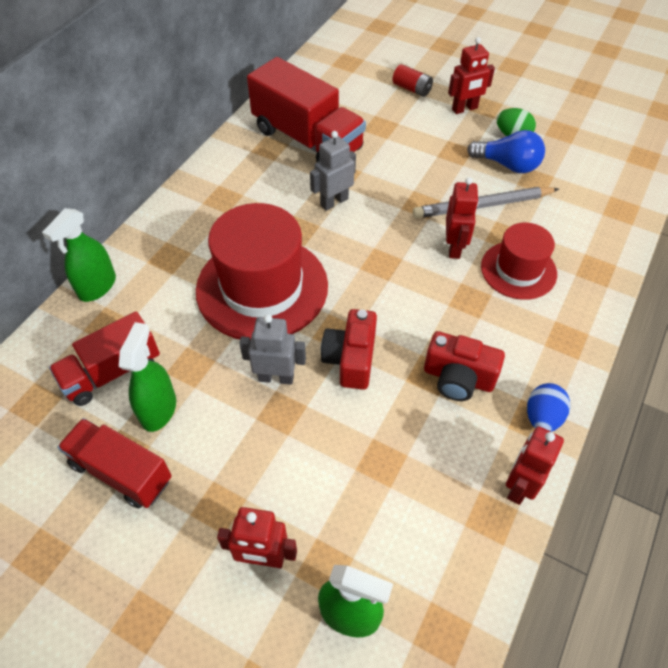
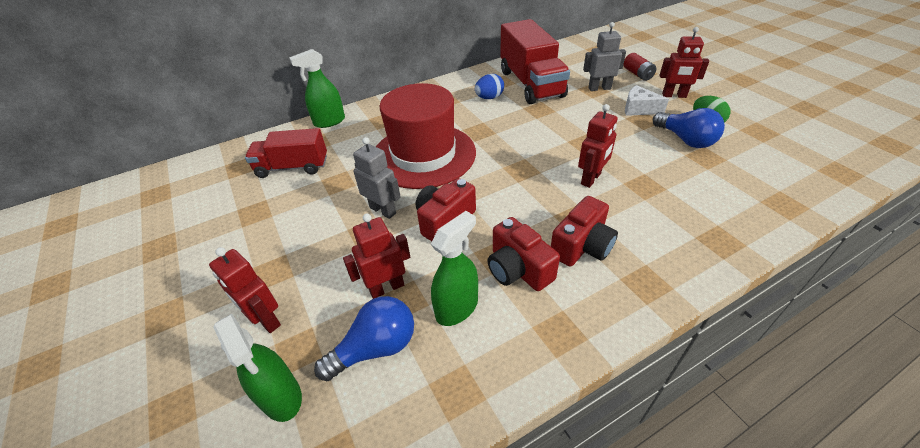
camera: 35 degrees right, 10 degrees down
(121, 472) = (242, 223): red truck -> none
(159, 409) = (296, 198): green spray bottle -> green spray bottle (457, 308)
(334, 202) = (518, 122): grey robot -> grey robot (599, 88)
(395, 522) = (375, 348): none -> blue light bulb
(442, 139) = (639, 109): none -> white cheese
(482, 206) = (639, 160): grey pencil -> none
(495, 327) = (582, 246): none -> red camera
(518, 270) = (638, 213): red hat -> none
(519, 486) = (503, 379): red robot -> red robot (386, 287)
(542, 417) = (571, 334): blue egg -> blue egg (489, 98)

